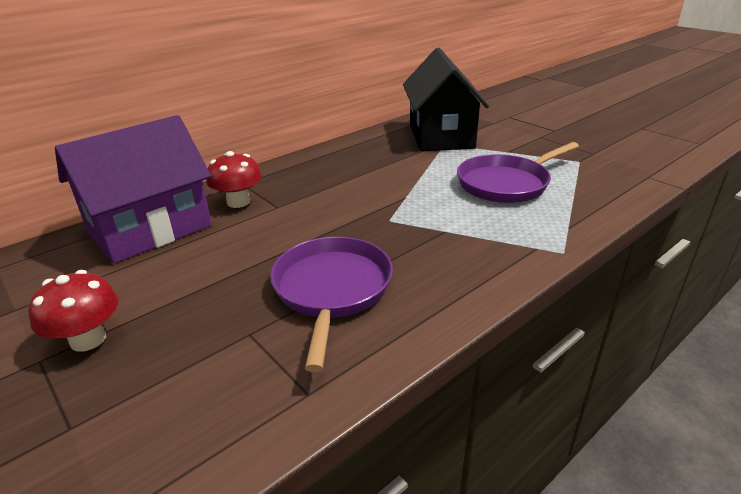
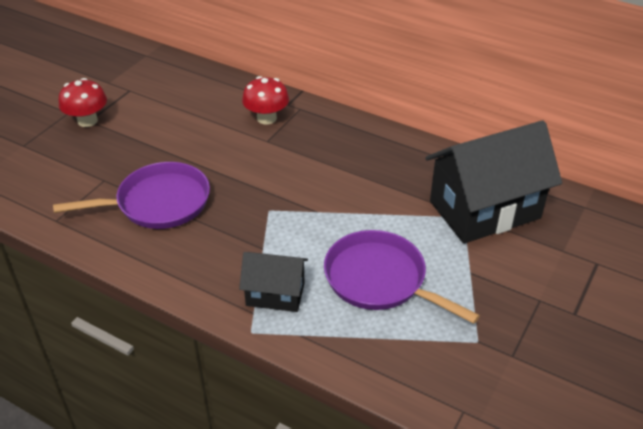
camera: 70 degrees right, 10 degrees up
(150, 229) = (209, 93): purple house -> none
(513, 232) = (275, 294): none -> black house

